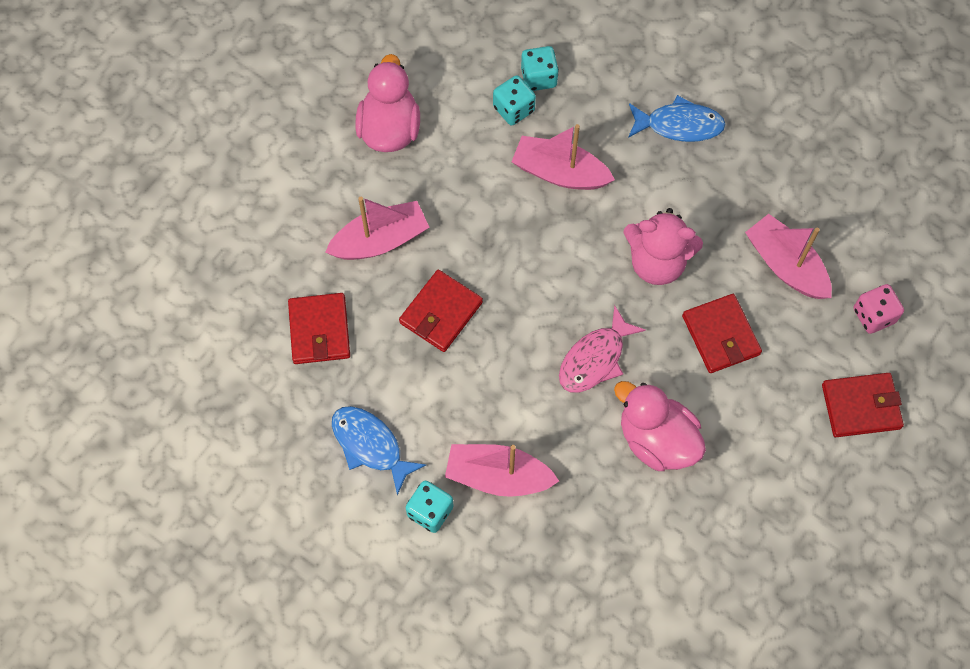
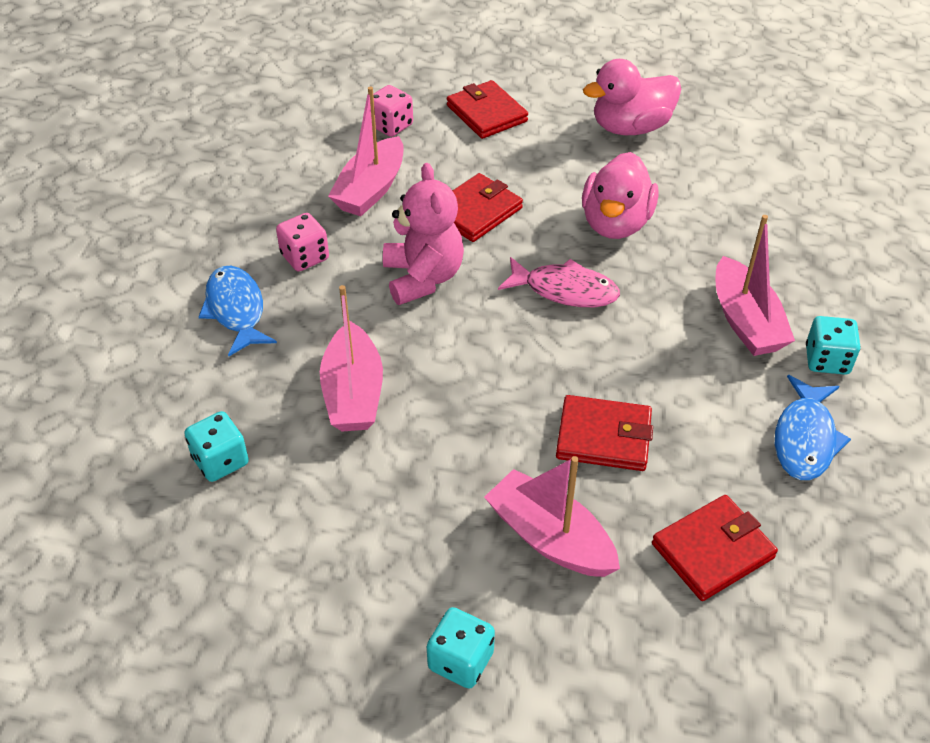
camera: 115 degrees left, 20 degrees down
(389, 129) = (377, 599): pink duck -> pink duck (630, 128)
(513, 109) = (281, 470): turquoise dice -> turquoise dice (460, 660)
(719, 188) = (305, 257): none -> pink dice

